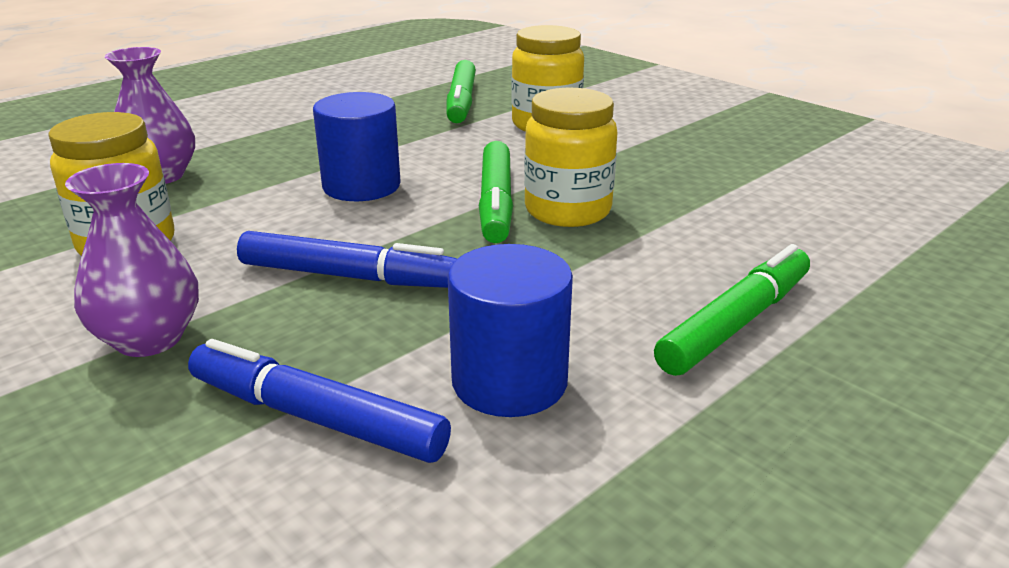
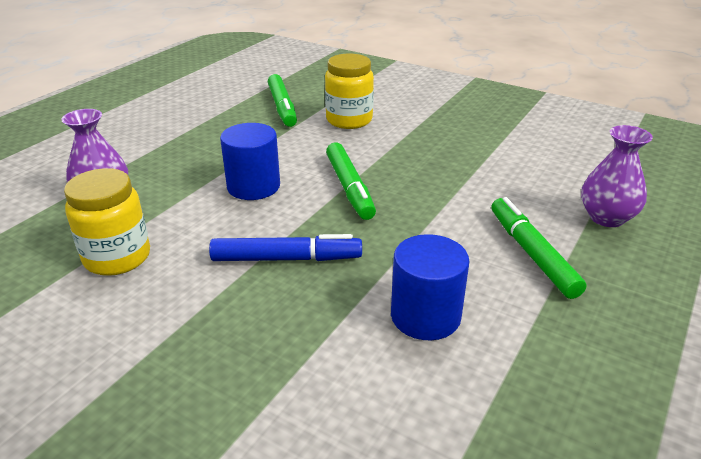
camera: 15 degrees left, 5 degrees up
(149, 339) = (183, 327): purple vase -> purple vase (606, 217)
(316, 417) = (325, 362): blue marker -> none
(567, 211) = (397, 187): yellow jar -> none
(736, 323) = (532, 253): green marker -> green marker turned 45 degrees counterclockwise

